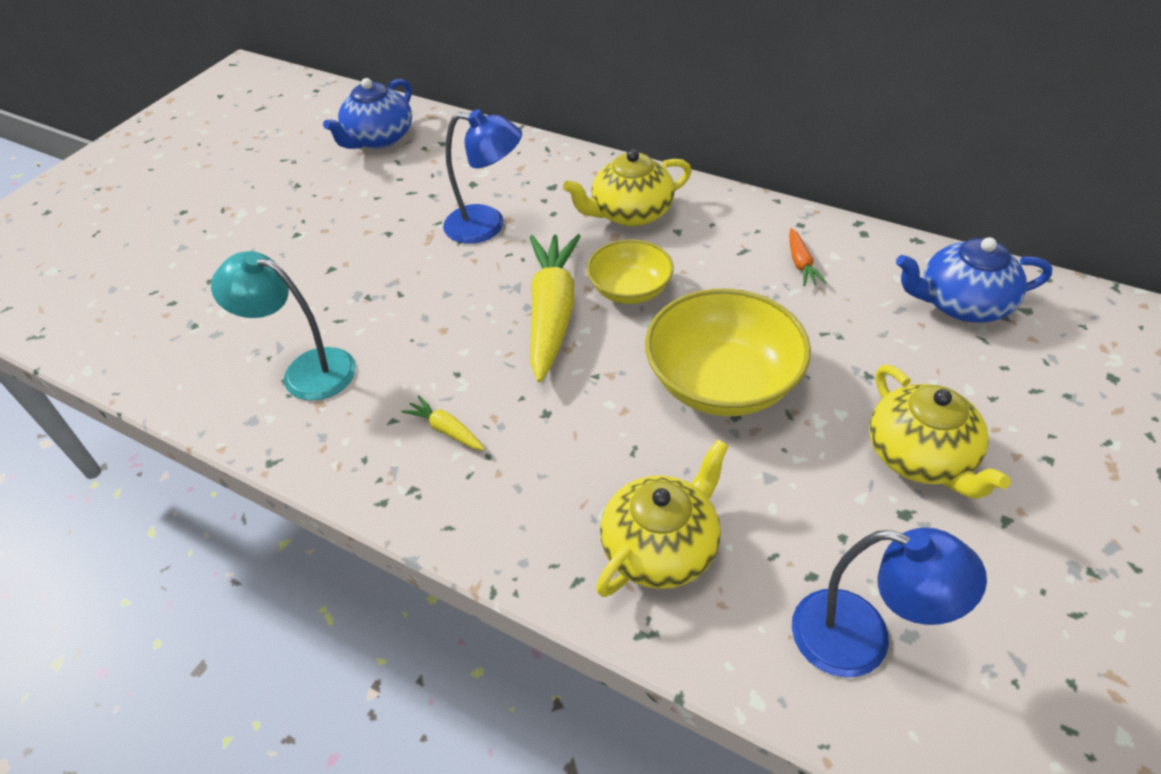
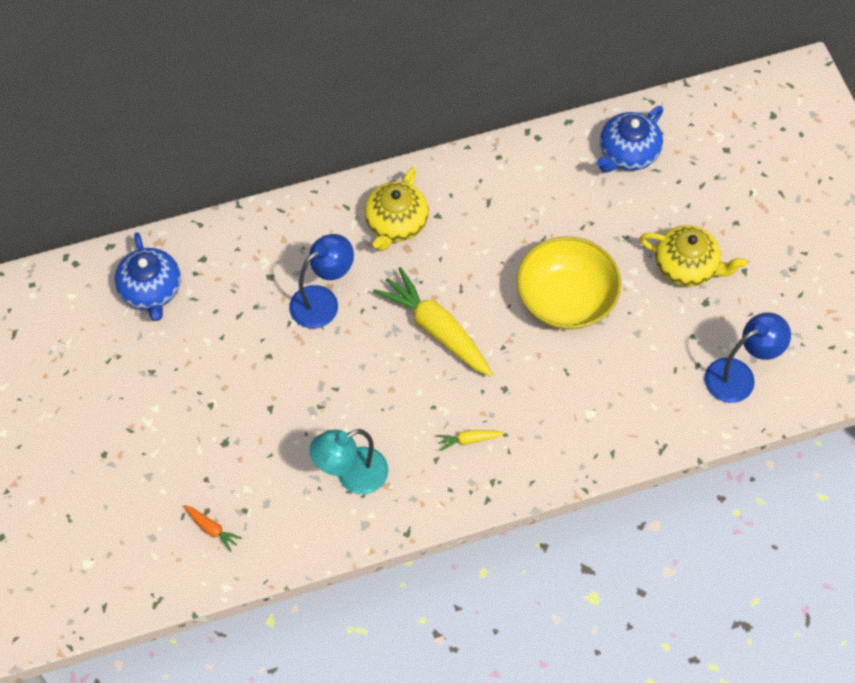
camera: 50 degrees left, 15 degrees up
(630, 290) = (459, 279): yellow bowl -> none
(661, 547) = (629, 407): yellow teapot -> none
(801, 263) = (527, 187): orange carrot -> orange carrot (211, 529)

